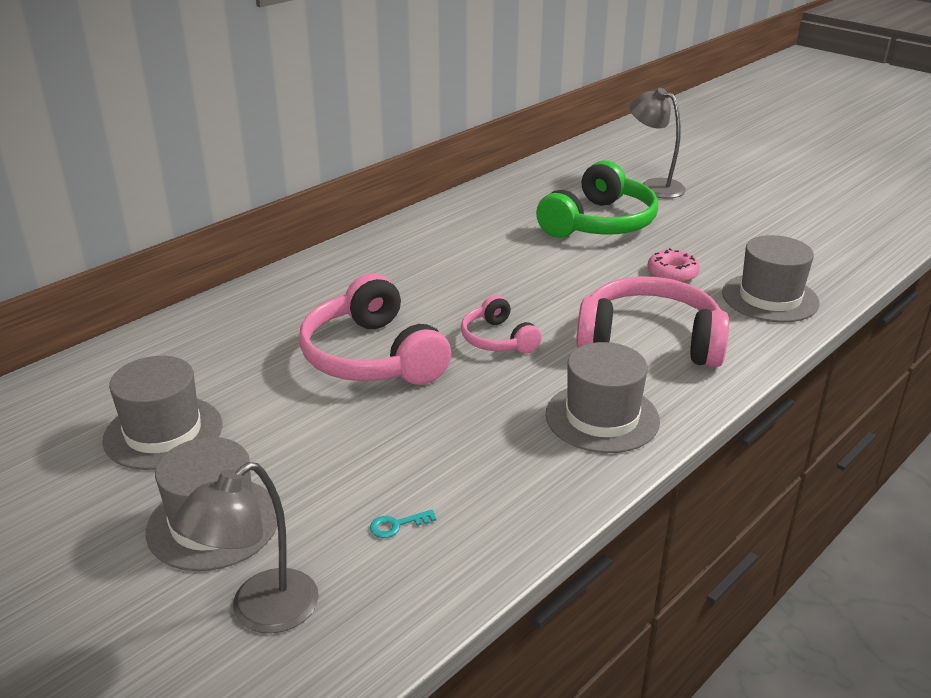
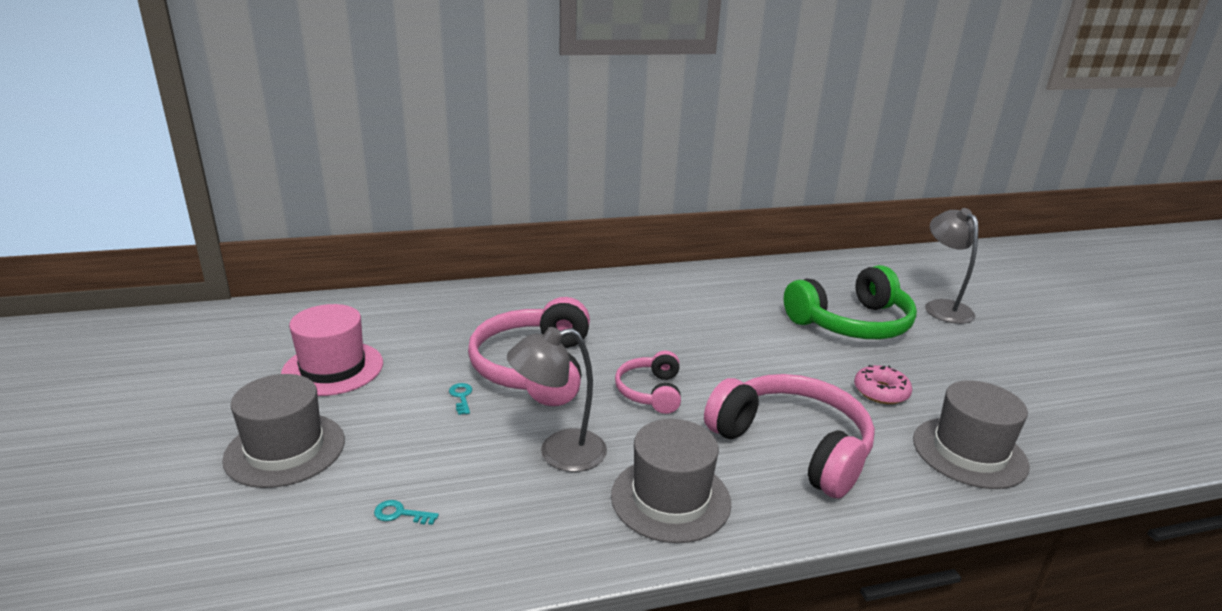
camera: 30 degrees right, 5 degrees down
(163, 432) = (333, 368): grey hat -> pink hat
(260, 612) = (233, 534): grey lamp -> grey lamp (559, 453)
(332, 408) = (461, 397): none -> turquoise key

